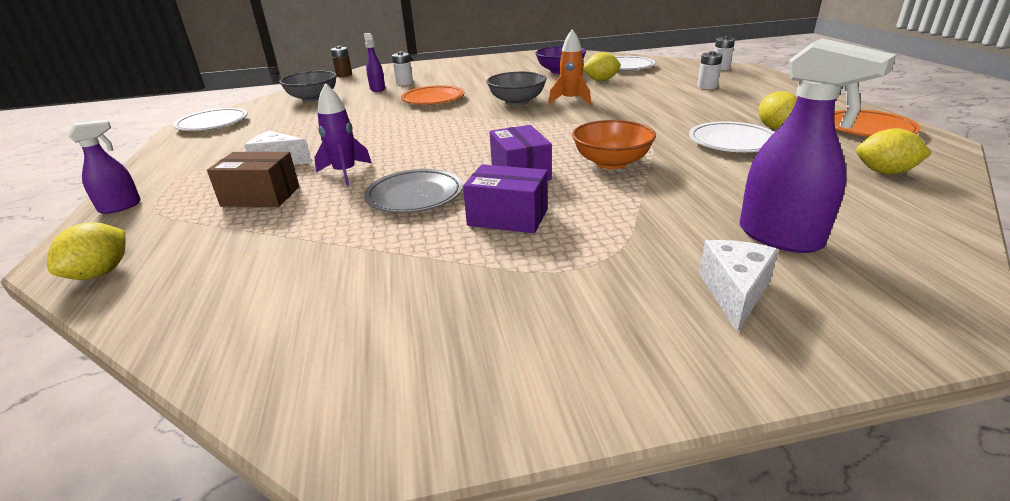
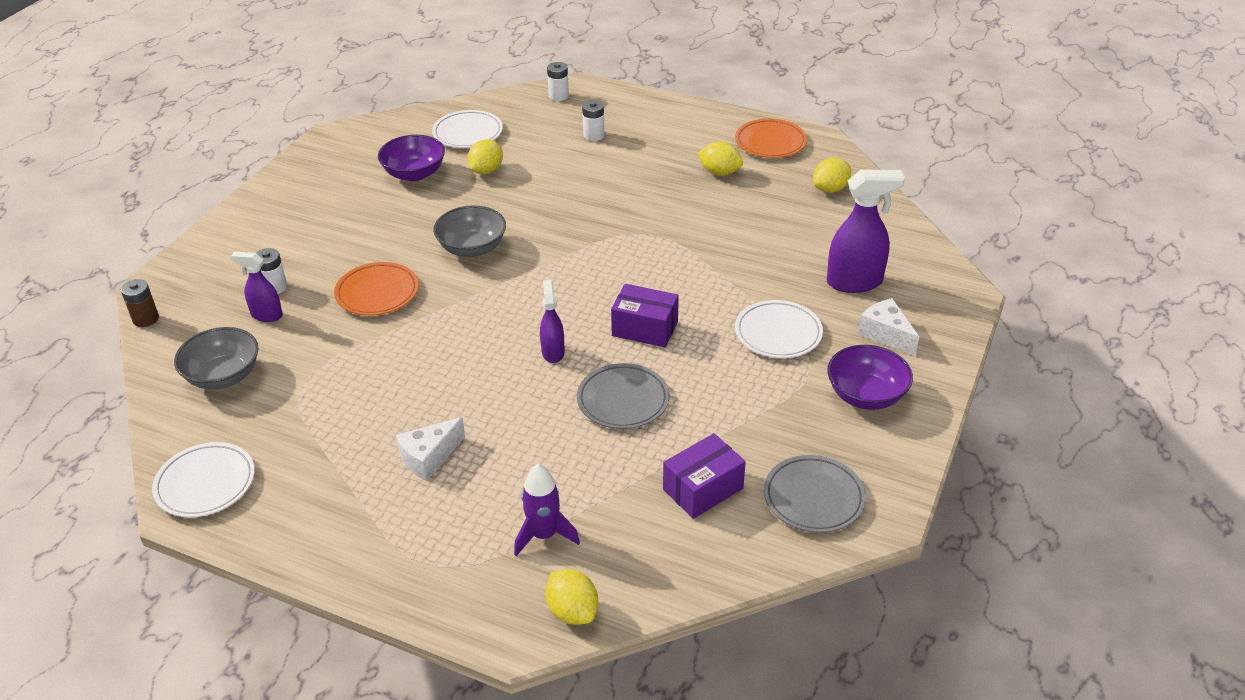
camera: 55 degrees left, 10 degrees up
(120, 207) = (422, 591): purple spray bottle -> purple spray bottle (553, 352)
(261, 196) = (513, 489): brown box -> none
(345, 173) = (521, 422): purple rocket -> purple rocket (544, 535)
(358, 355) = (813, 498): none -> grey plate
(508, 217) = (713, 370): purple box -> purple box (703, 489)
(570, 100) = (517, 218): orange rocket -> none
(598, 322) = (866, 395): none -> purple bowl
(611, 162) = (682, 278): orange bowl -> none
(732, 142) = (718, 206): white plate -> white plate (778, 333)

